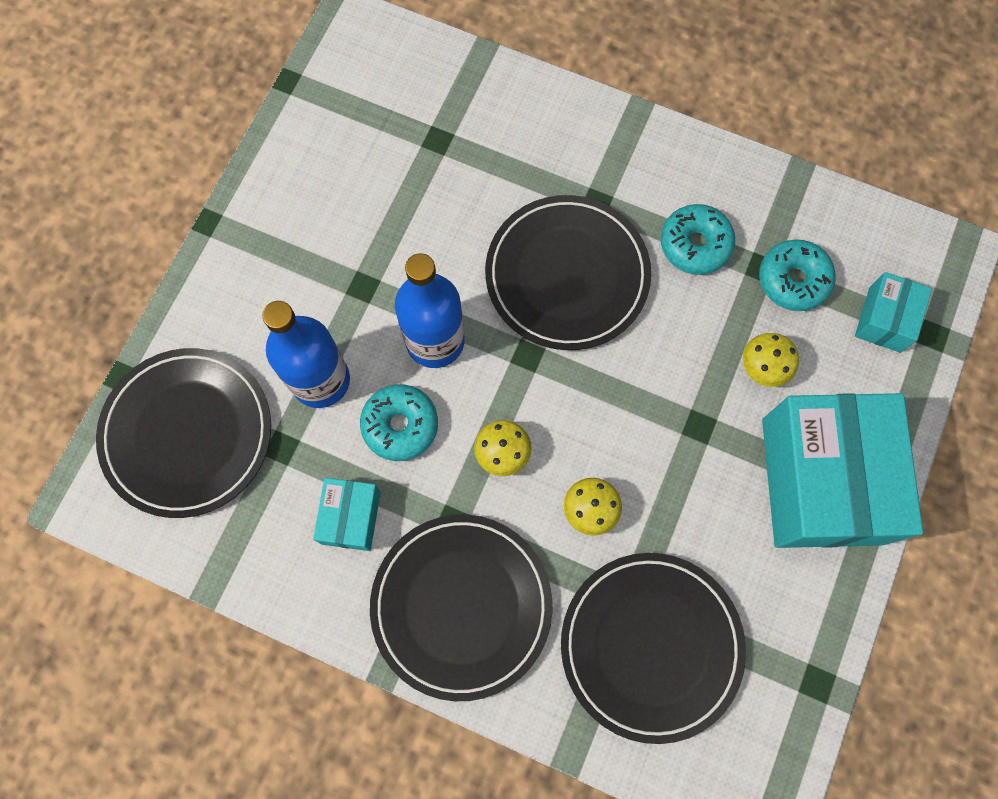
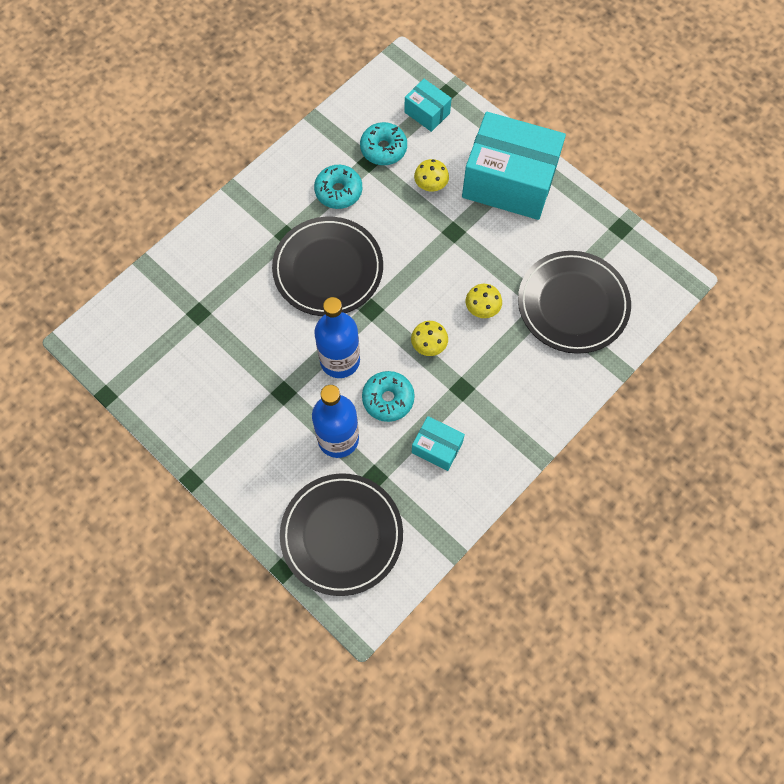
camera: 70 degrees left, 5 degrees down
(461, 606) = (515, 400): black plate -> none

